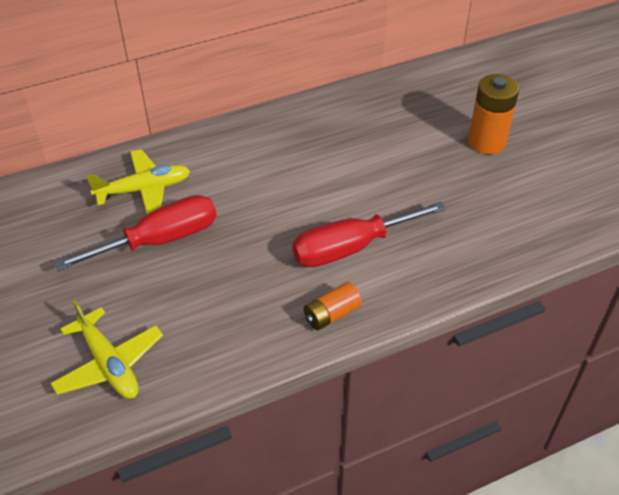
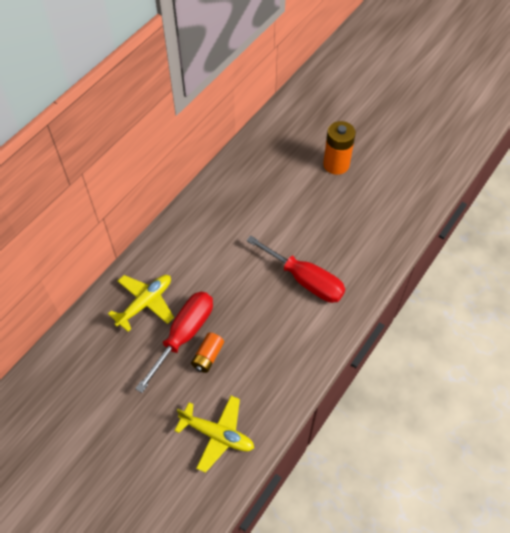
camera: 30 degrees left, 10 degrees up
(331, 314) = (324, 331): orange battery -> orange battery (208, 356)
(351, 247) = (305, 280): red screwdriver -> red screwdriver turned 90 degrees counterclockwise

